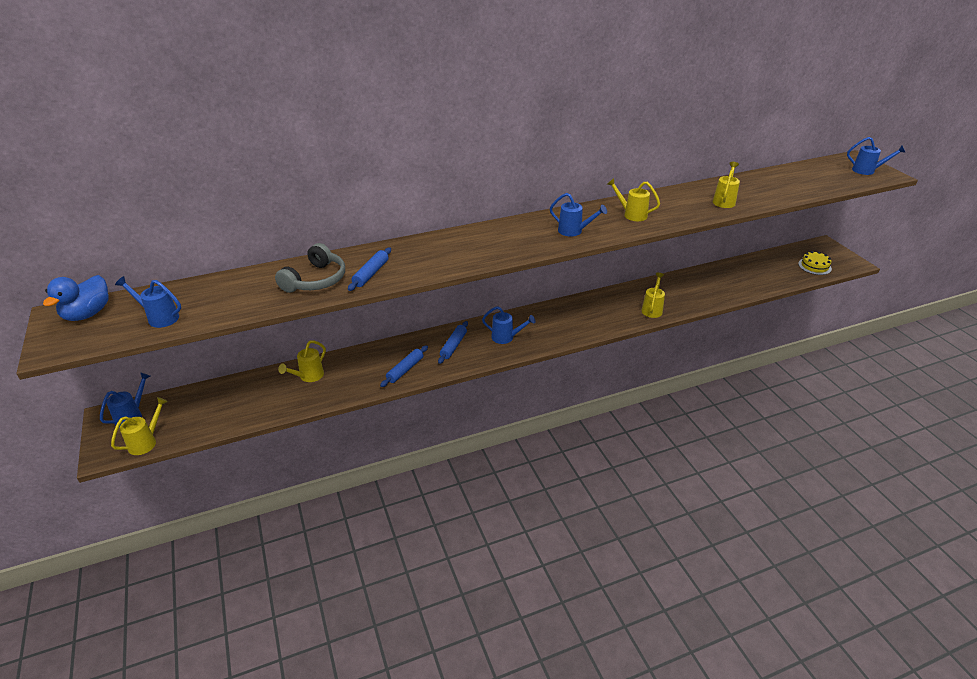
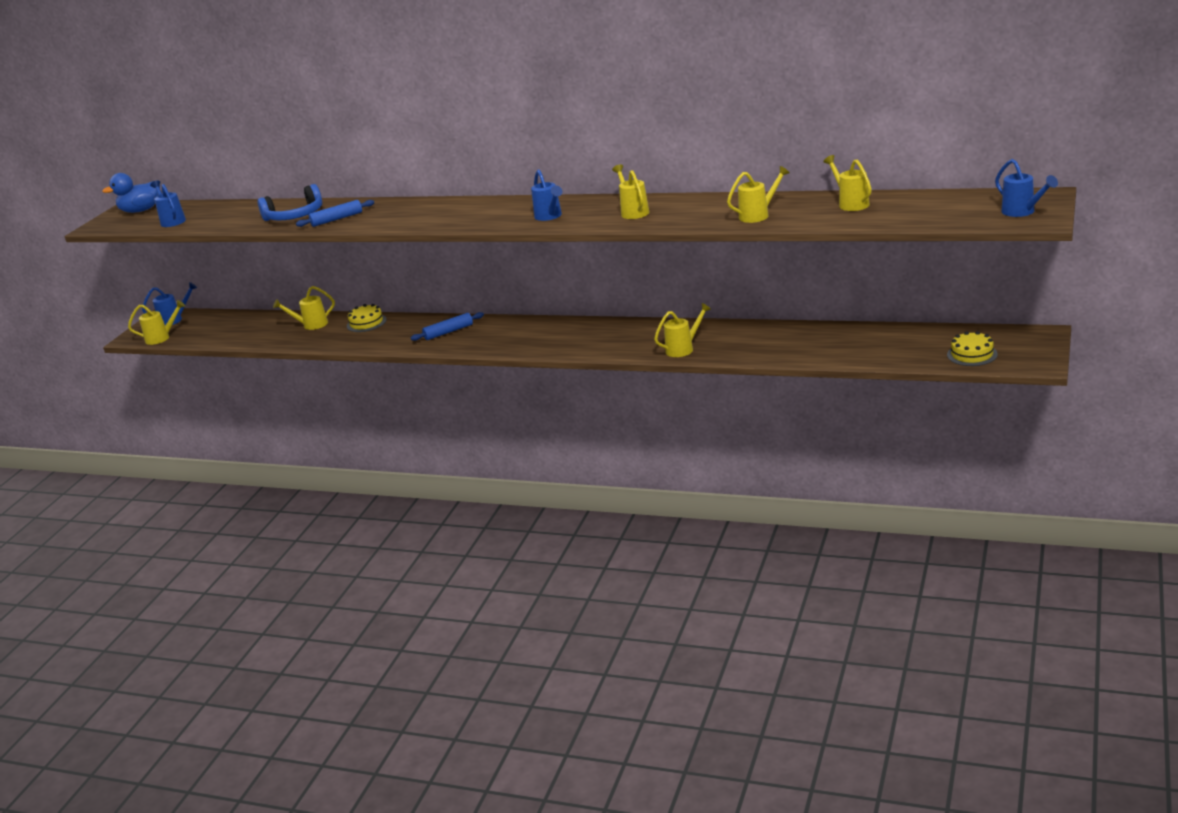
camera: 45 degrees right, 10 degrees down
(315, 280) = (295, 216): grey headphones -> blue headphones
(363, 358) = (366, 323): none -> yellow cake
(405, 370) = (384, 339): blue rolling pin -> none
(506, 337) = (502, 337): blue watering can -> none
(763, 182) = (851, 203): none -> yellow watering can

